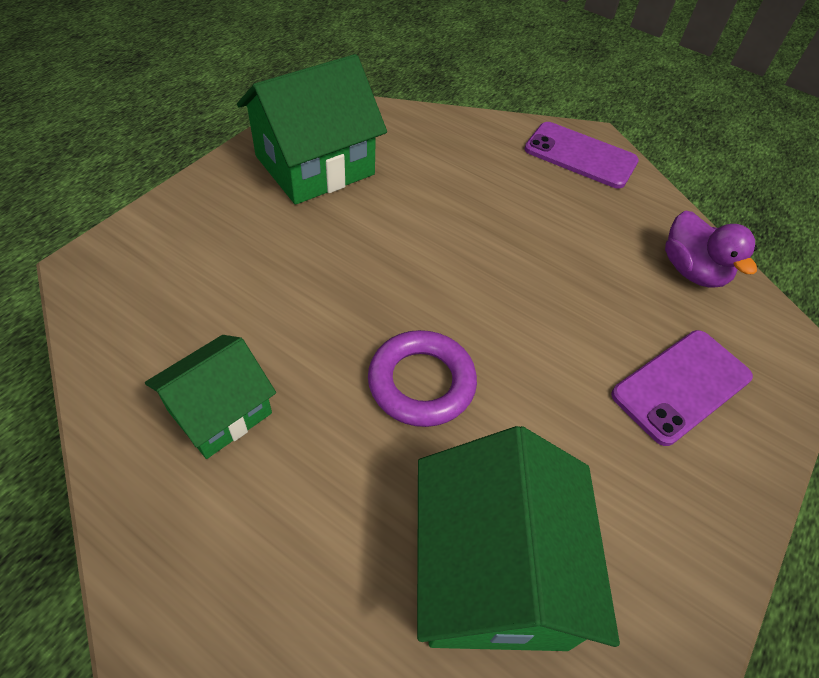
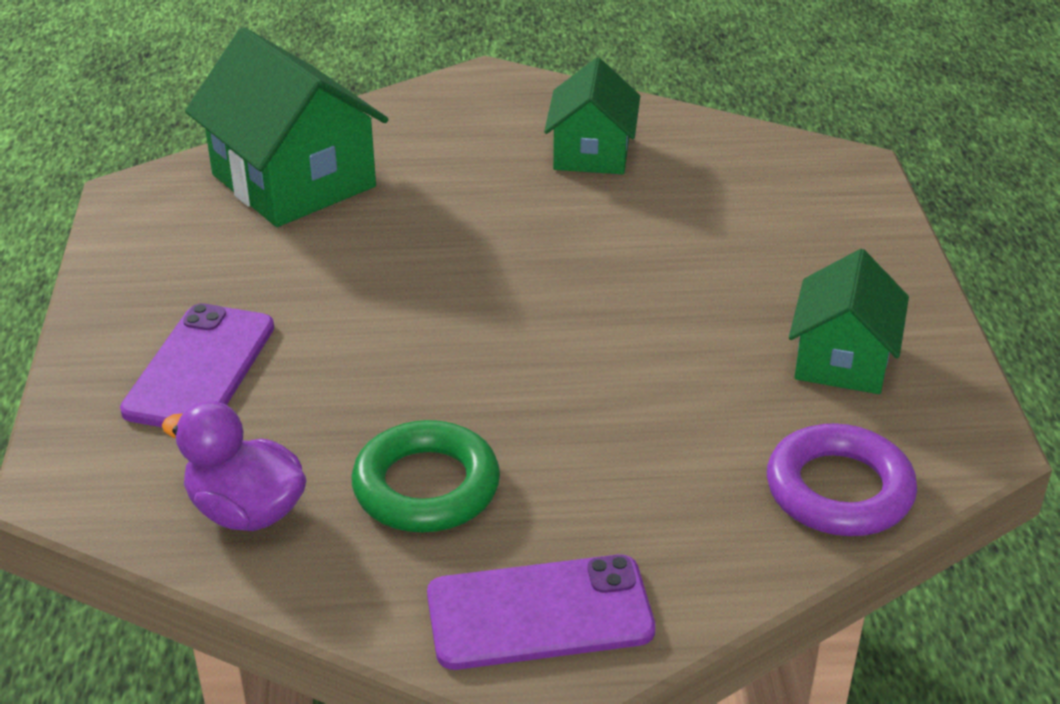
camera: 145 degrees right, 15 degrees down
(314, 165) = (842, 359): green house -> green house, size x0.62
(421, 383) = (460, 243): purple ring -> purple ring (839, 490)
(588, 229) = (426, 486): none -> green ring

